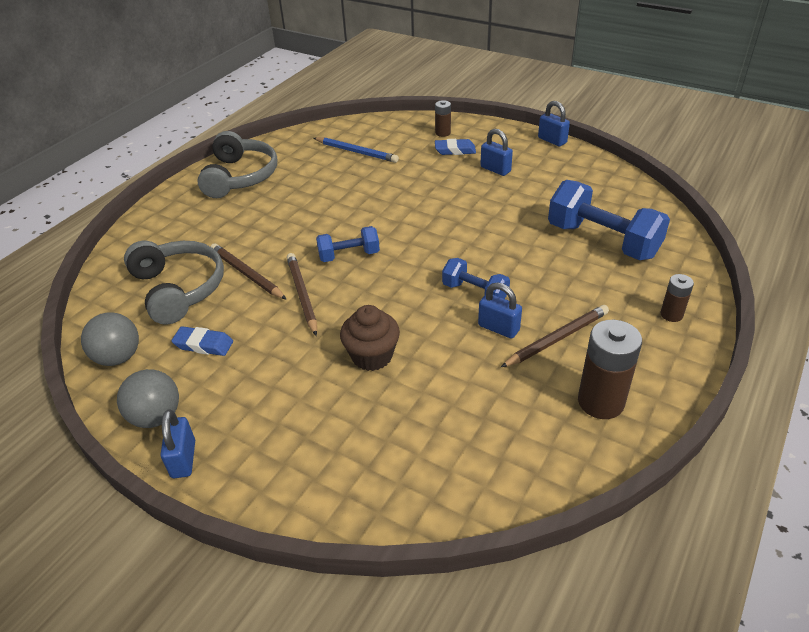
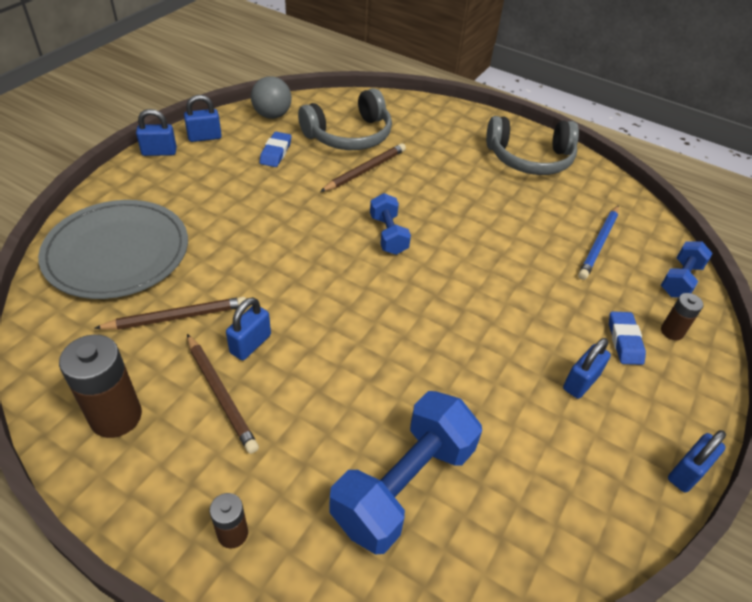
camera: 85 degrees right, 5 degrees up
(156, 417) = (204, 137): grey ball -> blue padlock
(302, 294) = (330, 204): brown pencil -> brown pencil (177, 317)
(372, 356) = (235, 247): brown cupcake -> none
(387, 455) = (117, 252): none -> grey plate
(475, 292) = (312, 330): blue dumbbell -> blue dumbbell (680, 280)

